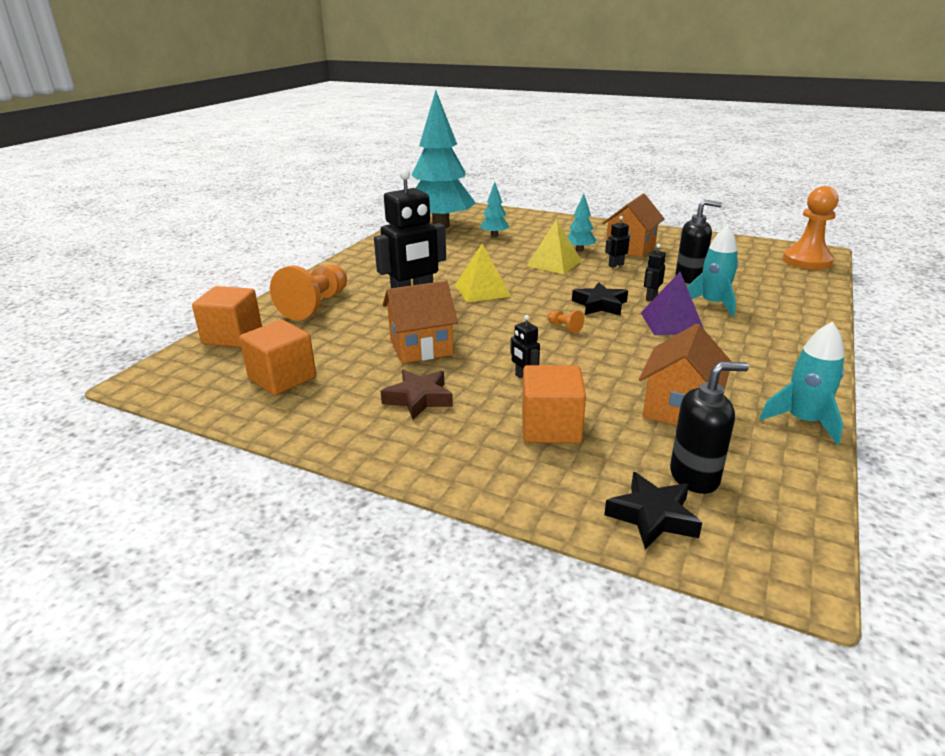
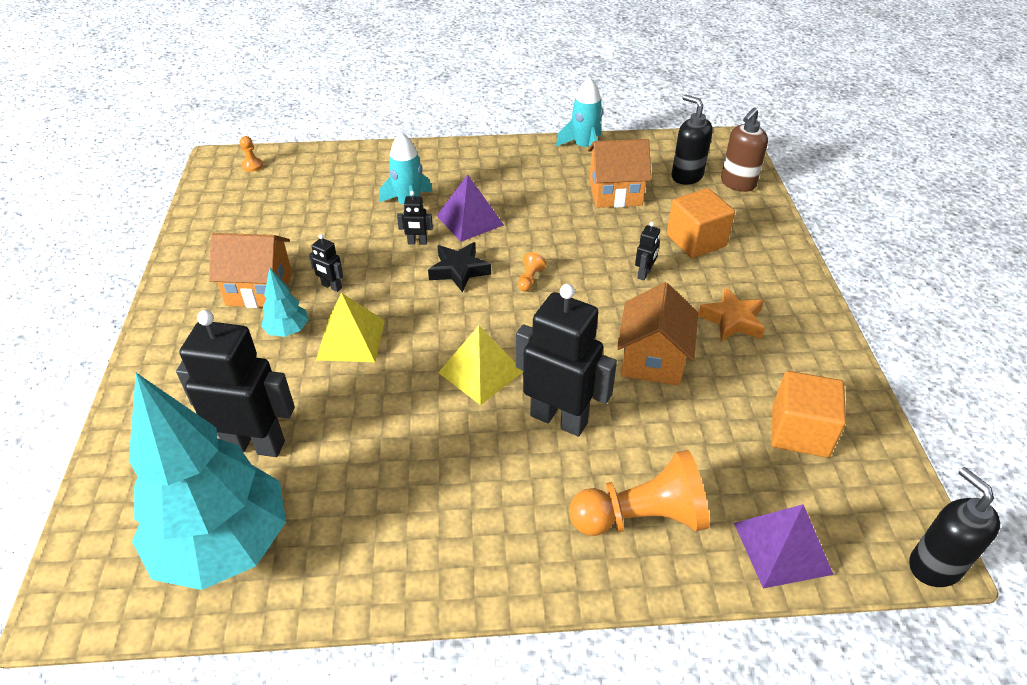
camera: 120 degrees left, 15 degrees up
(232, 336) = (782, 548): orange cube -> purple pyramid
(418, 399) = (732, 320): brown star -> orange star
(421, 347) = (652, 360): orange house -> orange house turned 60 degrees clockwise
(494, 235) = (255, 444): turquoise tree -> black robot
(652, 516) = (737, 183): black star -> brown soap dispenser
(689, 278) = (345, 228): black soap dispenser -> black soap dispenser (934, 566)
(807, 261) = (252, 166): orange pawn -> orange pawn, size x0.40

